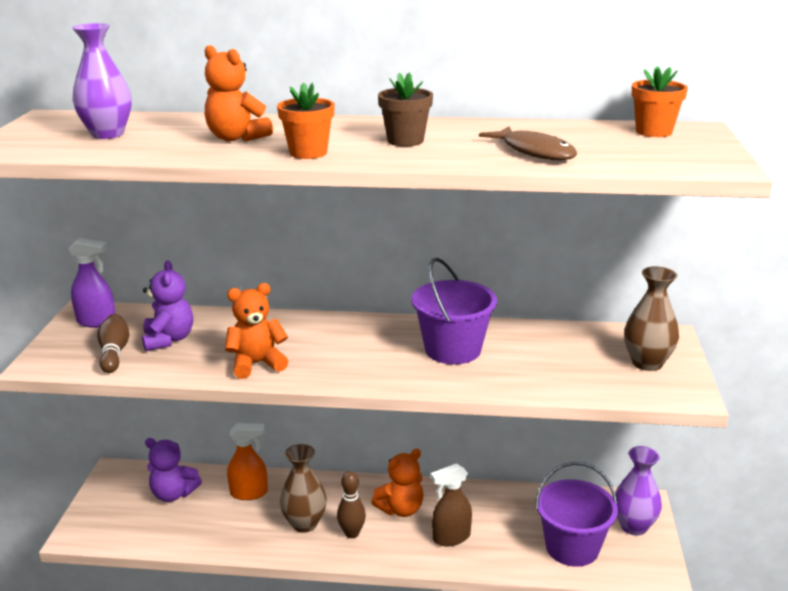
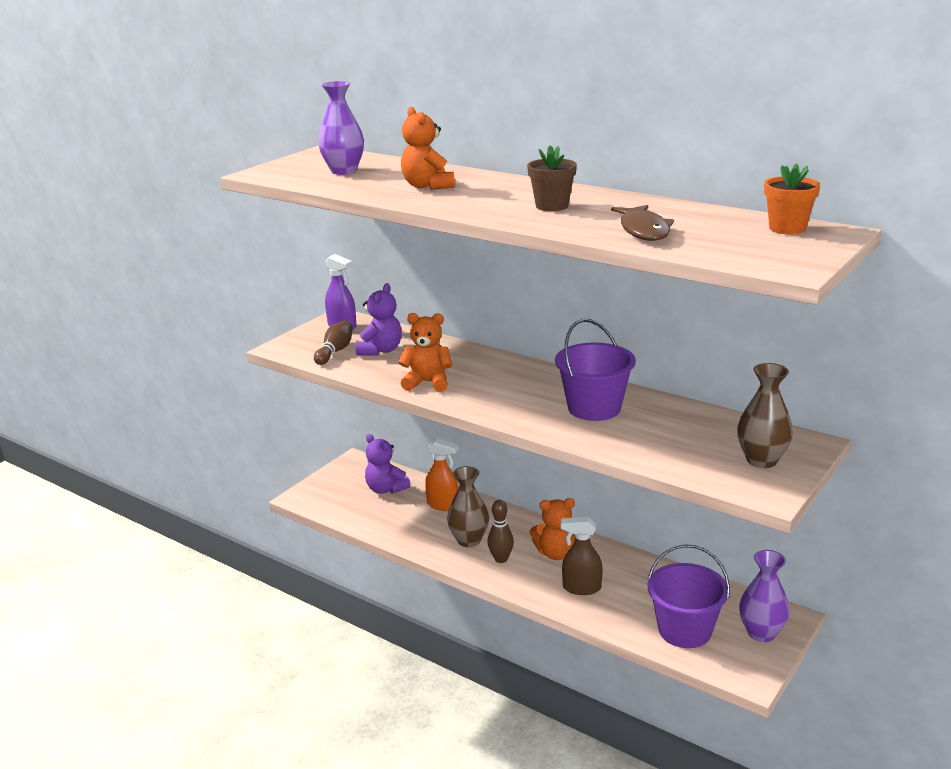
camera: 30 degrees right, 0 degrees up
(308, 153) = (462, 205): orange flower pot -> none

